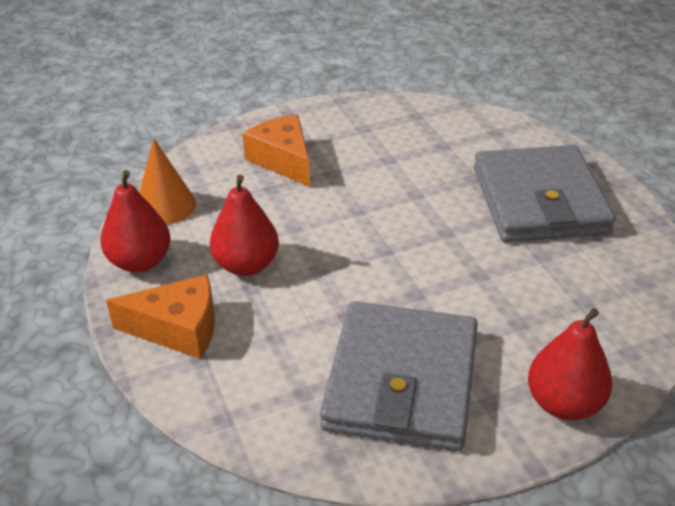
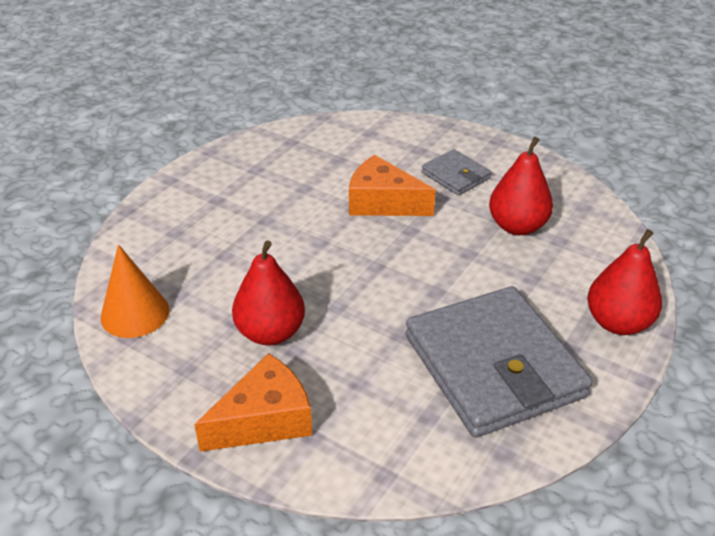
camera: 35 degrees left, 0 degrees up
(140, 262) = (163, 377): red pear -> red pear (517, 226)
(283, 160) = (210, 225): orange cheese -> orange cheese (382, 202)
(539, 200) = (455, 175): grey wallet -> grey wallet, size x0.47

